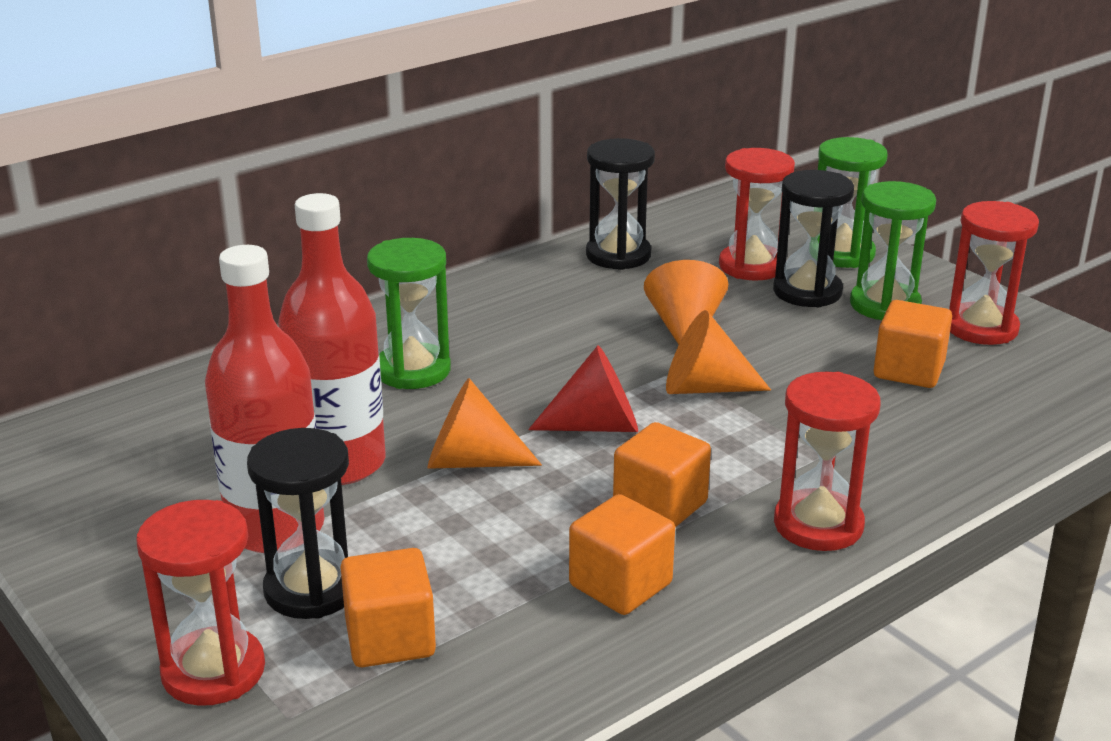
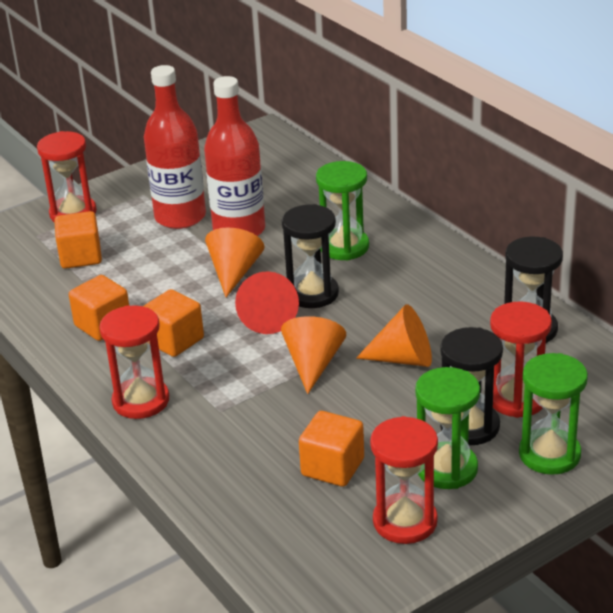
camera: 95 degrees right, 5 degrees up
(312, 589) = (126, 232): black hourglass -> black hourglass (312, 293)

